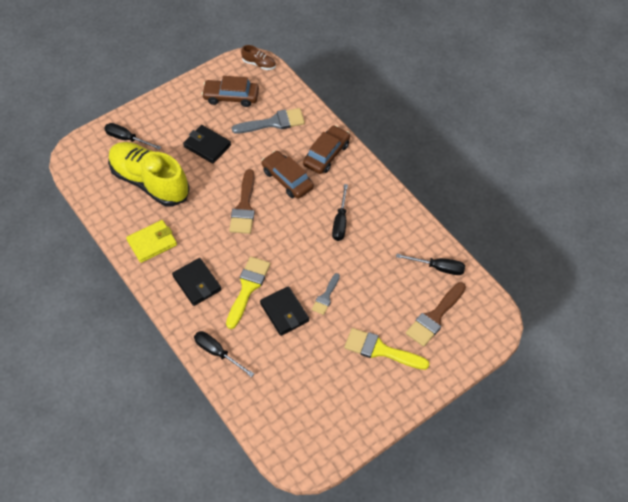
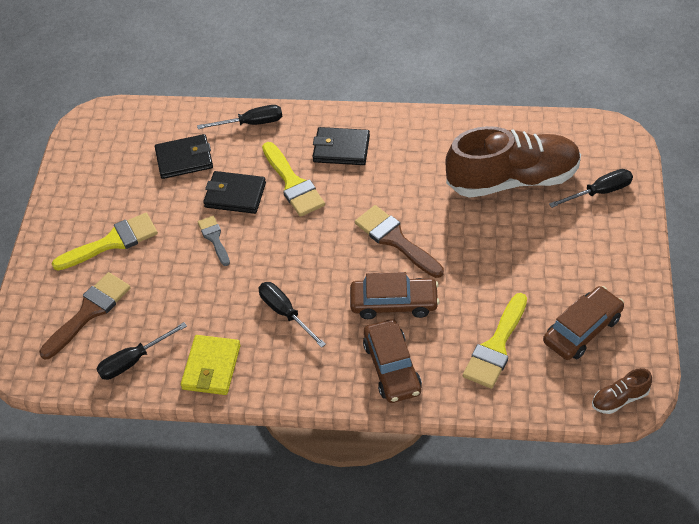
camera: 135 degrees right, 5 degrees down
(150, 182) = (513, 179): yellow shoe -> brown shoe
(152, 243) = (427, 141): yellow wallet -> yellow wallet (211, 367)
(207, 146) = (519, 258): black wallet -> black wallet (184, 159)
(273, 122) = (496, 347): grey brush -> yellow brush
(434, 317) = (89, 312): brown brush -> brown brush turned 45 degrees clockwise

